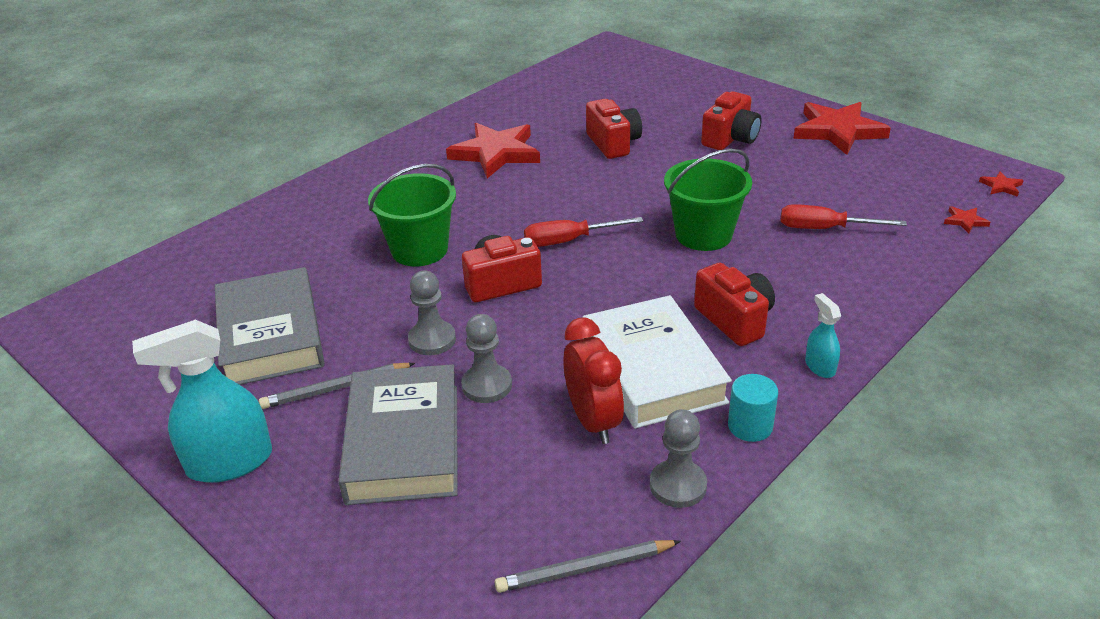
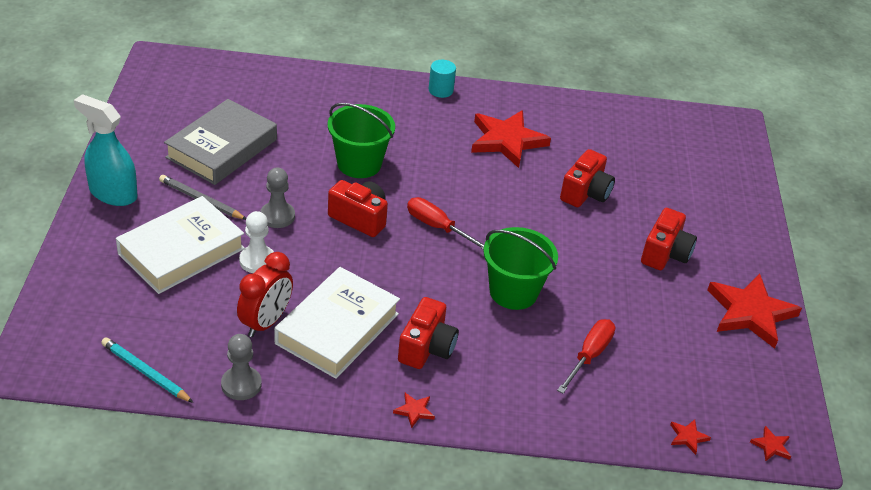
camera: 45 degrees right, 5 degrees up
(404, 443) = (181, 251): grey book -> white book
(487, 385) = (257, 261): grey pawn -> white pawn
(585, 569) = (145, 372): grey pencil -> turquoise pencil
(730, 138) = (665, 253): red camera -> red camera turned 60 degrees counterclockwise
(750, 426) = (322, 397): turquoise cylinder -> turquoise cylinder (440, 90)
(820, 366) = (414, 411): turquoise spray bottle -> red star
(824, 229) = (589, 355): red screwdriver -> red screwdriver turned 60 degrees clockwise

